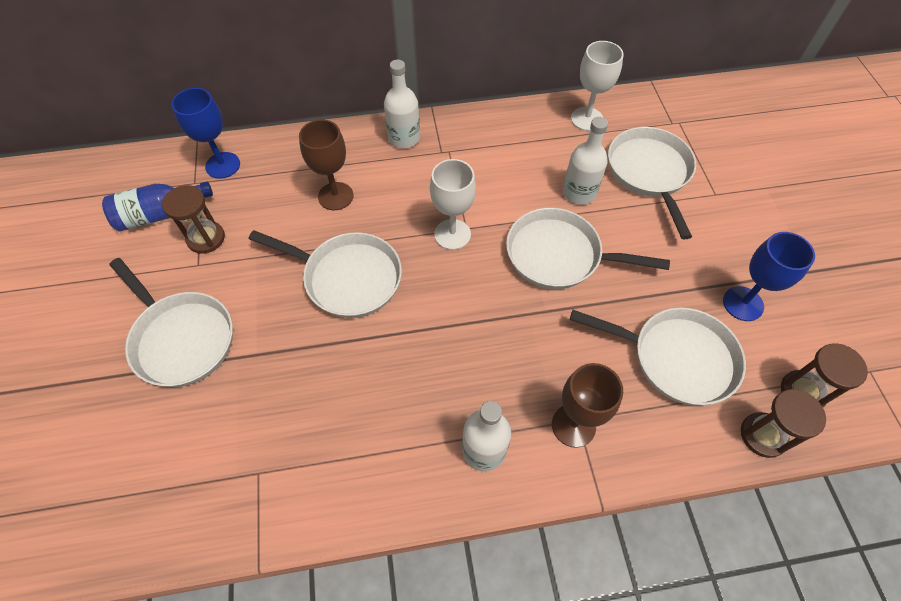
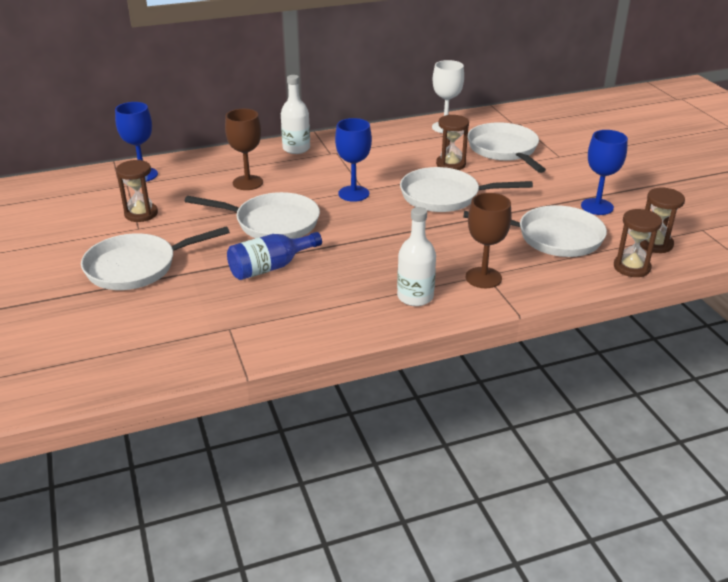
camera: 10 degrees left, 25 degrees down
(159, 214) = (94, 205): blue bottle -> blue bottle (270, 267)
(181, 338) = (137, 267): white pan -> white pan turned 120 degrees clockwise
(452, 234) = (353, 193): white goblet -> blue goblet
(579, 193) = (451, 164): white bottle -> brown hourglass

